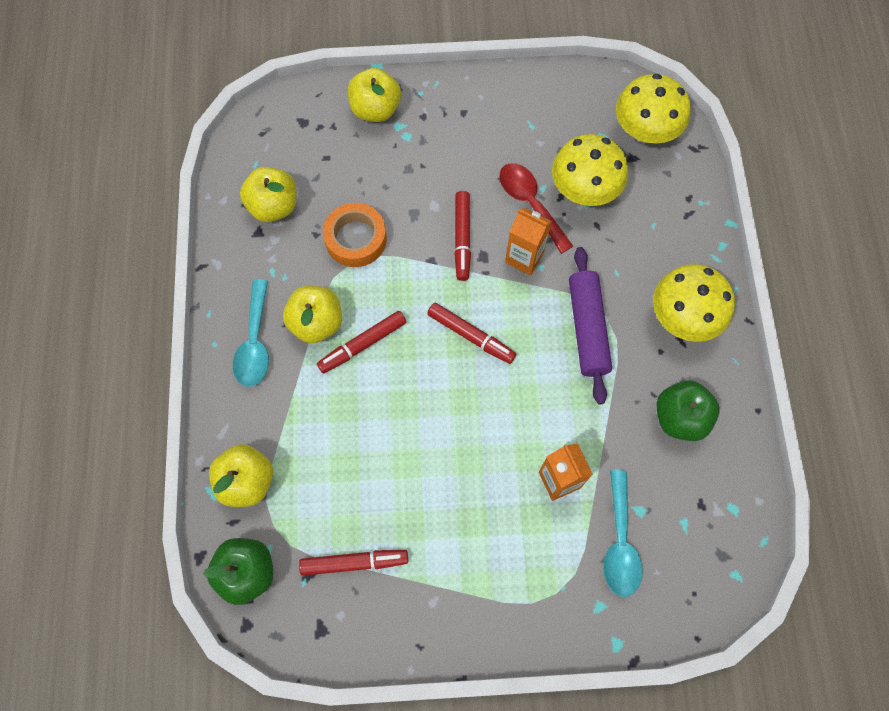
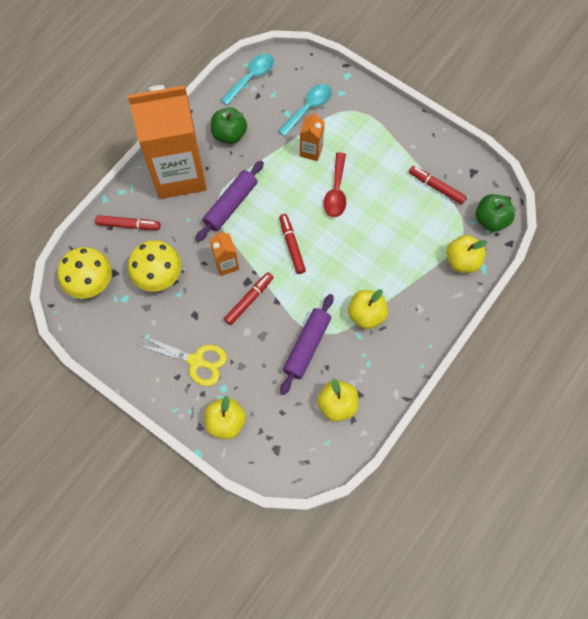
camera: 140 degrees left, 0 degrees up
(255, 342) = (407, 329): turquoise spoon -> turquoise spoon (251, 78)
(356, 239) = (307, 346): orange tape -> purple rolling pin
(362, 345) = (351, 284): red marker -> red marker (128, 225)
(458, 139) = (196, 361): none -> yellow scissors
(530, 204) = (194, 290): red spoon -> red spoon (336, 191)
(683, 317) = (179, 174): yellow mushroom -> orange carton

